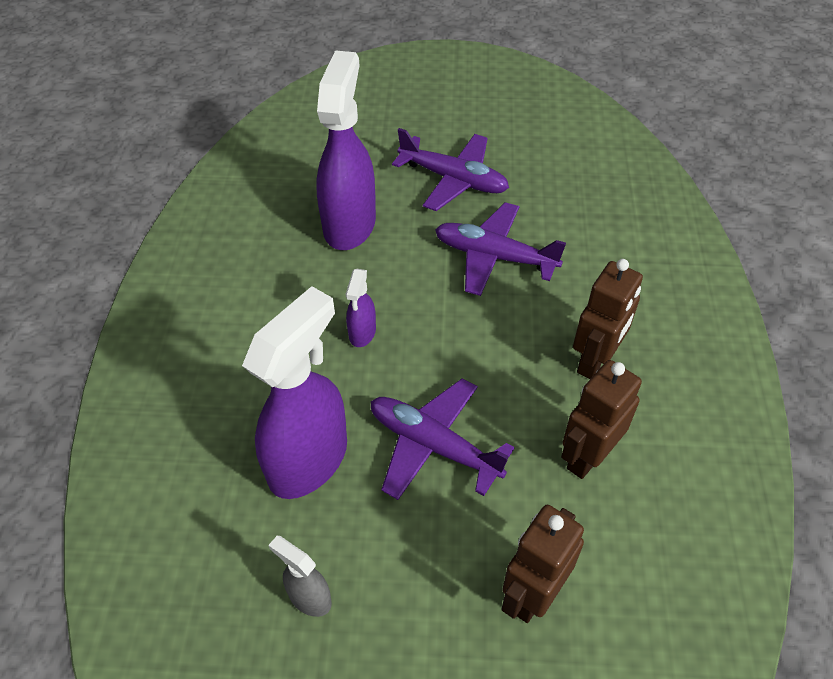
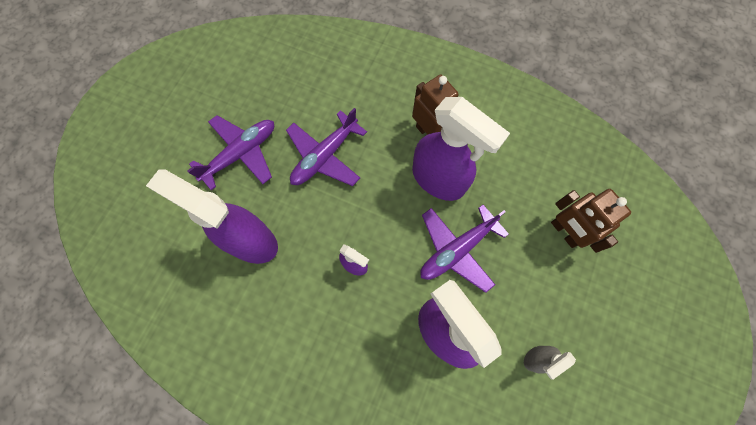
camera: 70 degrees left, 20 degrees up
(529, 393) = (439, 180): none -> purple spray bottle
(587, 456) = (491, 167): brown robot -> none

